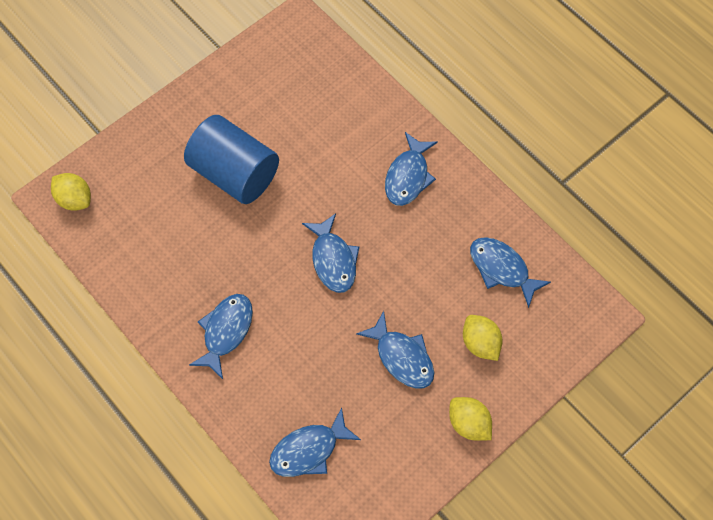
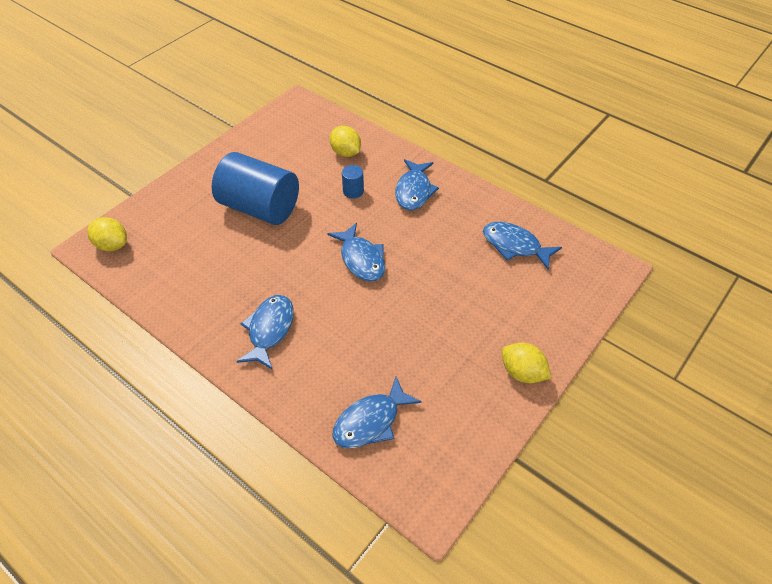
camera: 10 degrees left, 15 degrees down
(340, 166) = (353, 191): none -> blue cylinder
(402, 357) = (443, 326): blue fish -> none
(480, 343) = (513, 305): yellow lemon -> yellow lemon (346, 153)

